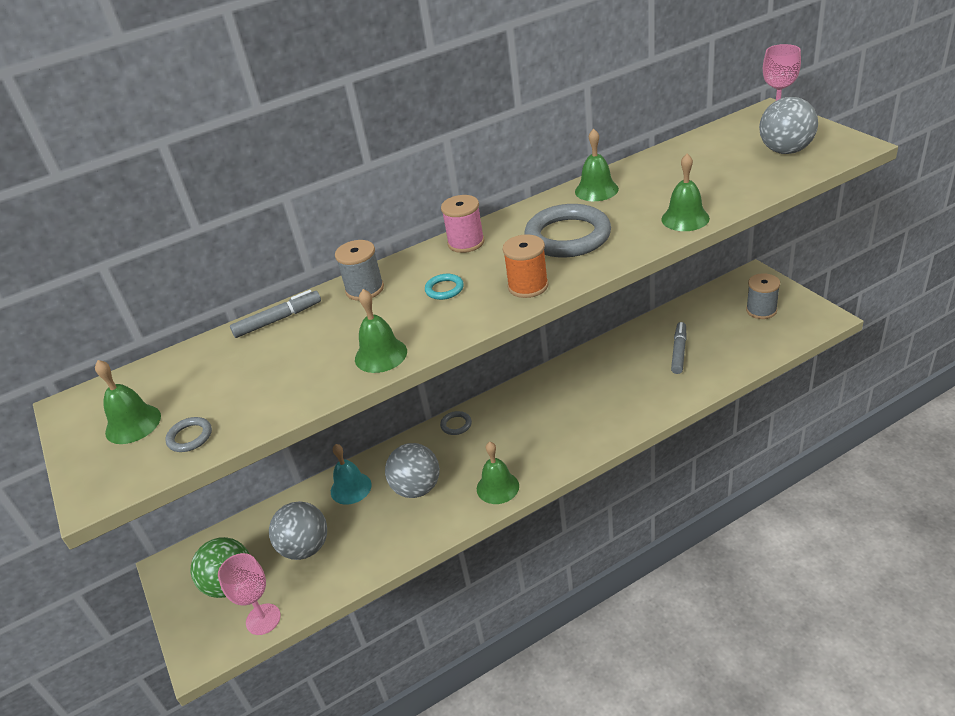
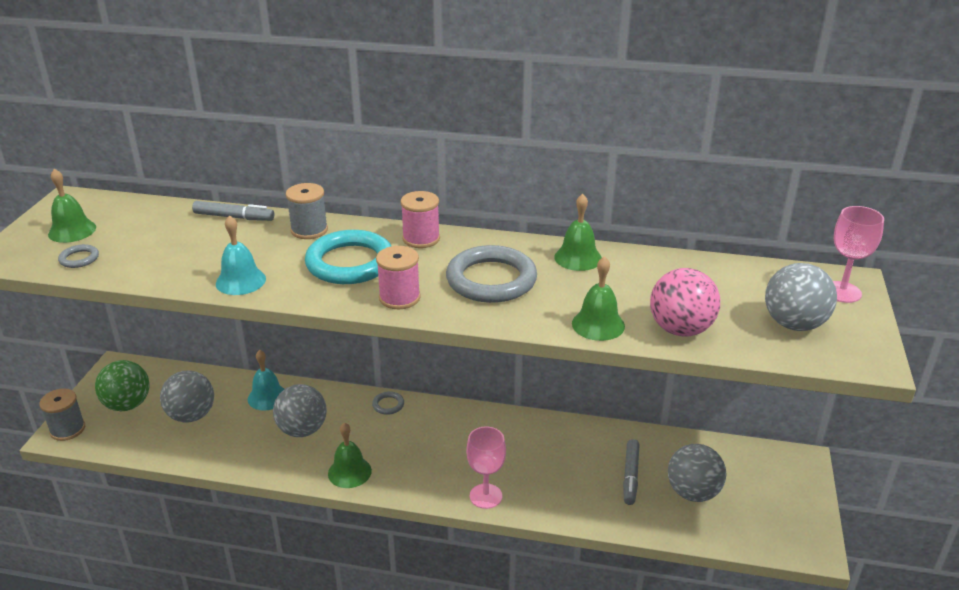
camera: 35 degrees right, 5 degrees down
(263, 619) = (113, 441): pink goblet -> pink goblet (485, 496)
(381, 355) = (240, 281): green bell -> turquoise bell
(444, 289) = (350, 263): turquoise ring -> turquoise ring, size x2.29
(528, 286) = (399, 298): orange spool -> pink spool
(679, 352) = (630, 476): grey marker -> grey marker turned 135 degrees clockwise
(725, 335) = (693, 492): none -> grey ball
(735, 191) = (680, 329): none -> pink ball
(761, 310) = (759, 496): grey spool -> grey spool (67, 429)

